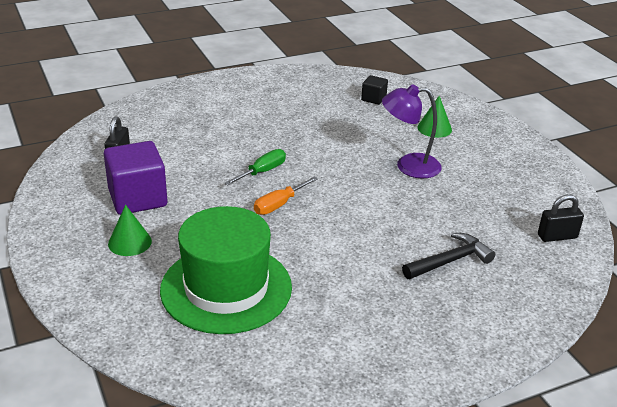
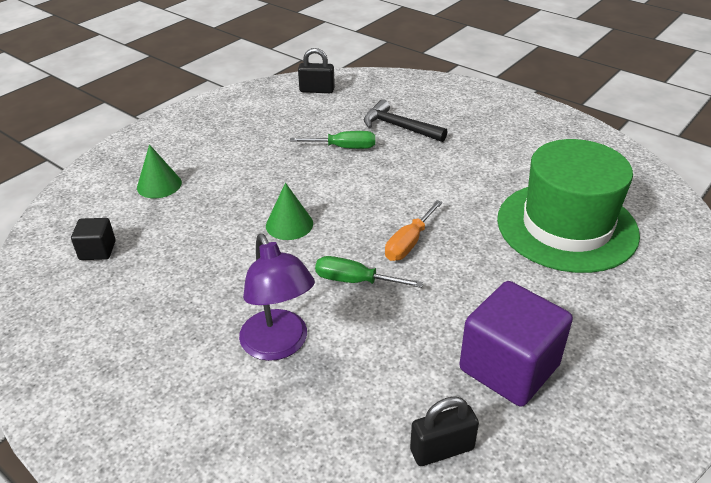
camera: 115 degrees left, 5 degrees up
(130, 242) = (587, 326): green cone -> green cone (289, 224)
(279, 205) = (409, 243): orange screwdriver -> orange screwdriver turned 105 degrees clockwise
(408, 166) = (258, 182): purple lamp -> purple lamp (279, 345)
(432, 218) = (344, 147): none -> green screwdriver
(557, 236) = (317, 90): black padlock -> black padlock turned 45 degrees counterclockwise

